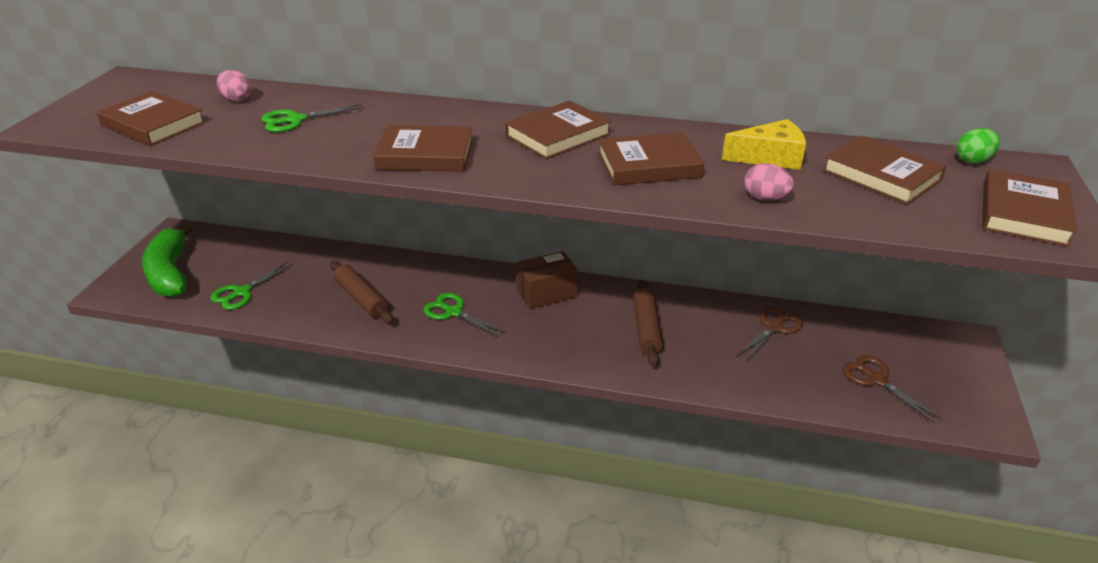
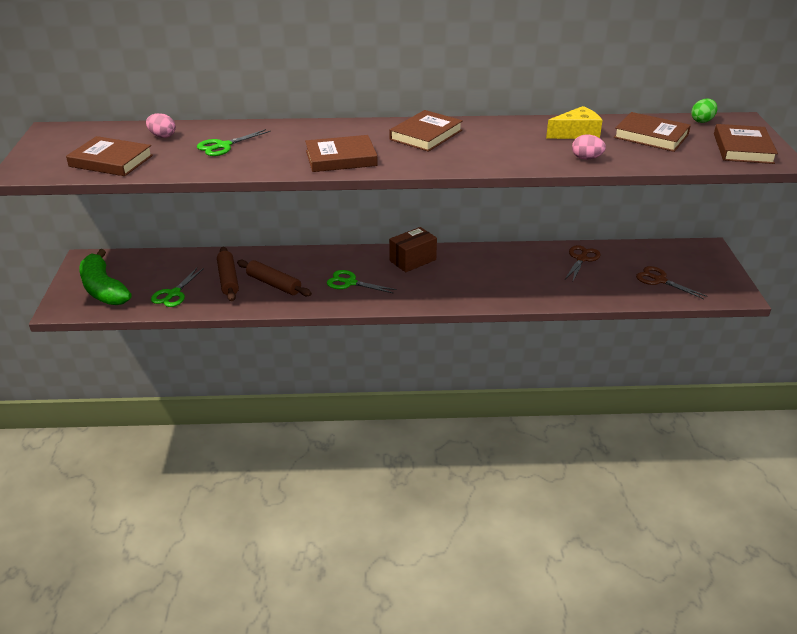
camera: 15 degrees left, 0 degrees up
(646, 328) = (495, 272): brown rolling pin -> brown rolling pin (228, 279)
(648, 165) = (500, 147): brown book -> none

